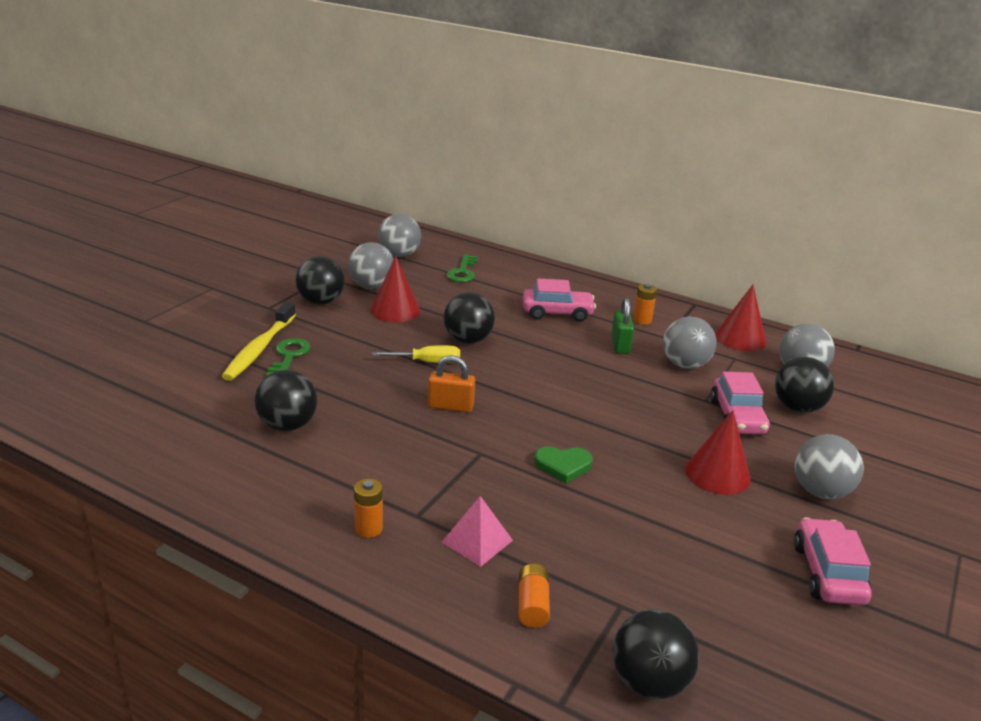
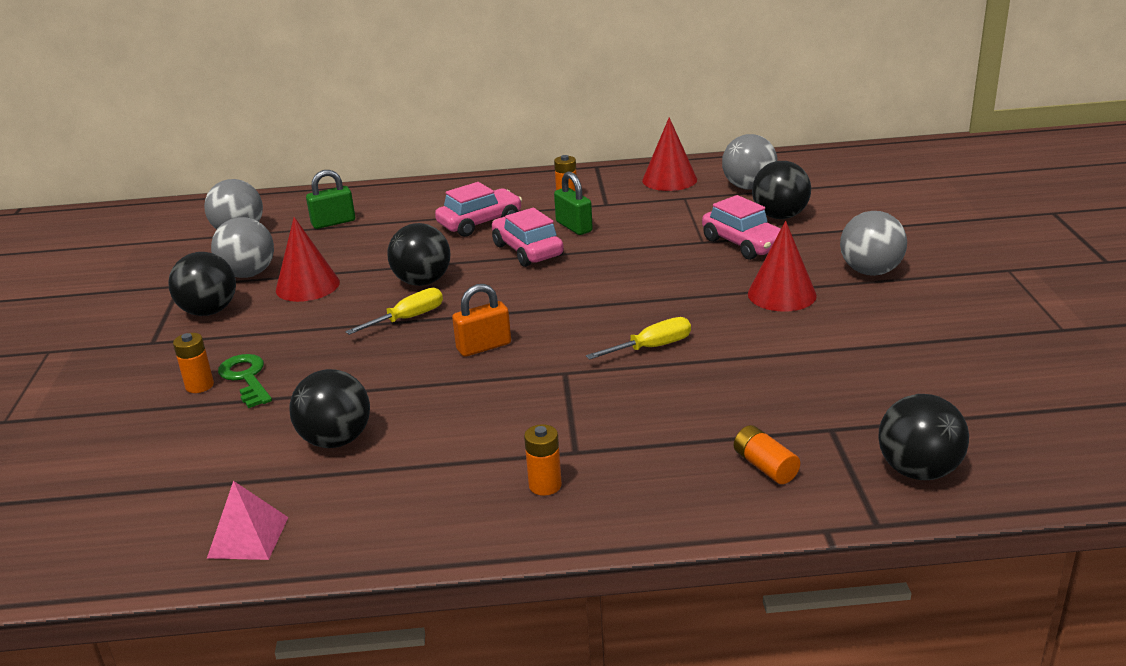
camera: 30 degrees left, 0 degrees up
(259, 349) = (199, 385): yellow toothbrush -> orange battery
(462, 272) = (333, 222): green key -> green padlock
(477, 541) = (656, 443): pink pyramid -> pink pyramid (248, 537)
(563, 466) = (651, 347): green heart -> yellow screwdriver
(685, 365) = (650, 220): grey ball -> none
(827, 573) = (943, 327): pink car -> pink car (527, 250)

